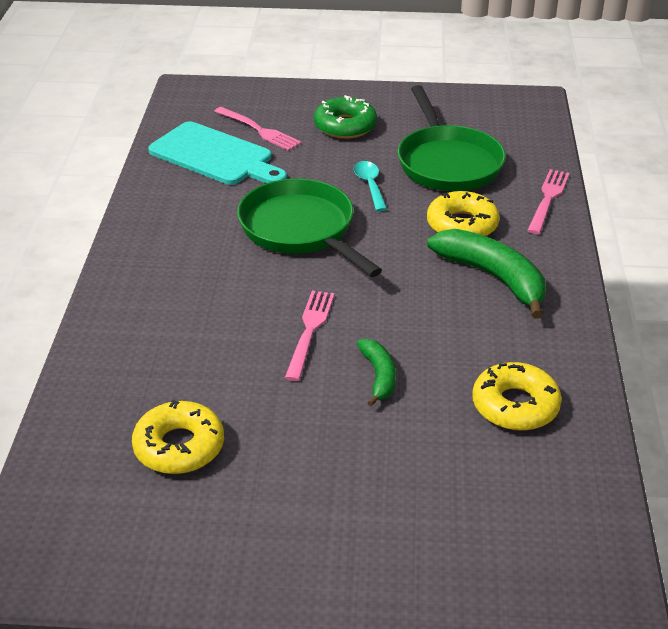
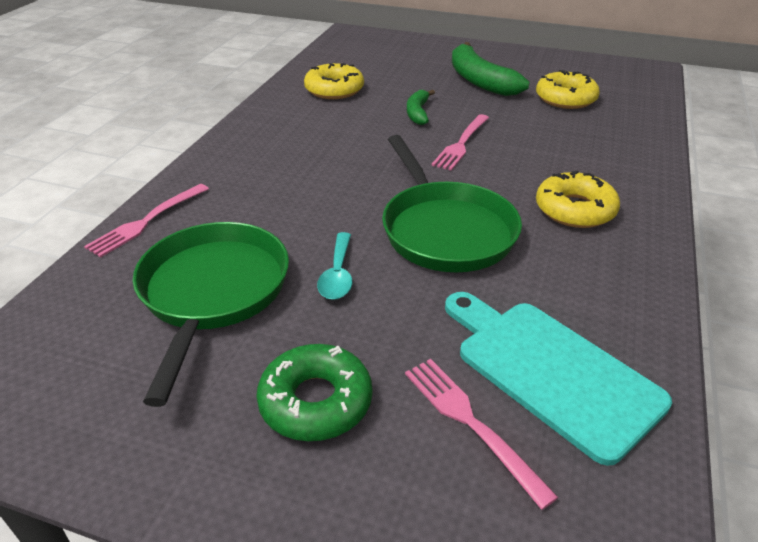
camera: 165 degrees left, 0 degrees up
(462, 225) = (267, 208): yellow donut -> yellow donut (575, 210)
(493, 277) = (280, 158): green banana -> green banana (479, 80)

